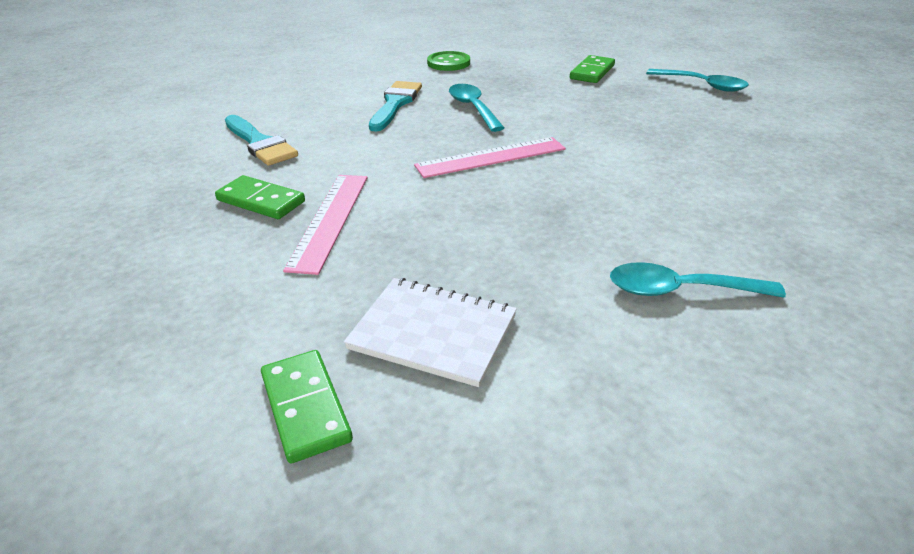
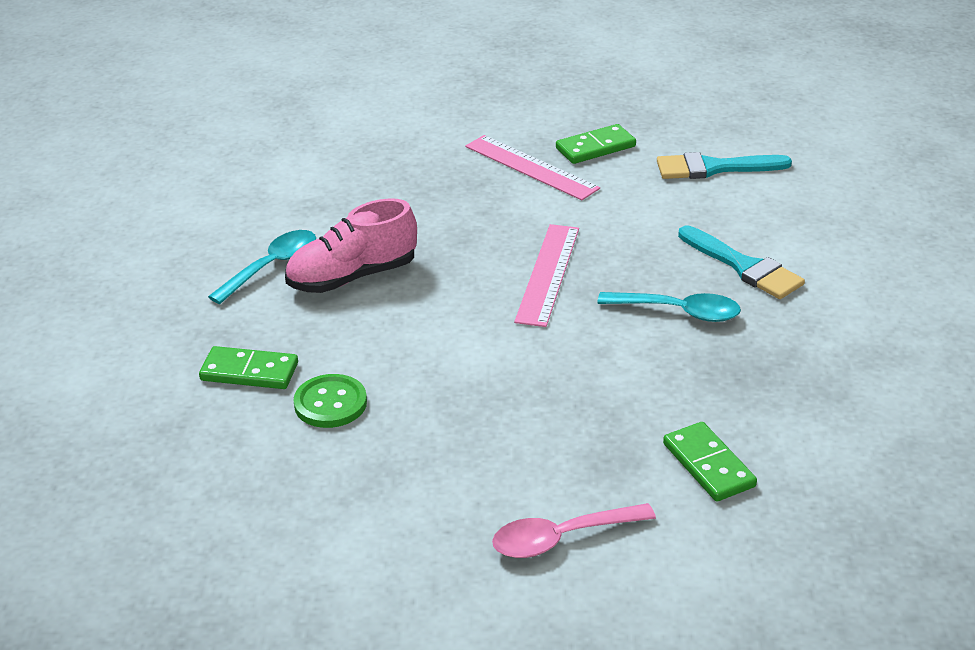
camera: 125 degrees right, 0 degrees up
(305, 407) = (356, 118): green domino -> green domino (249, 371)
(433, 332) = (359, 167): white notebook -> none
(448, 63) = (862, 356): green button -> green button (330, 403)
(621, 236) = (352, 277): none -> pink shoe
(702, 85) = (561, 538): turquoise spoon -> pink spoon

